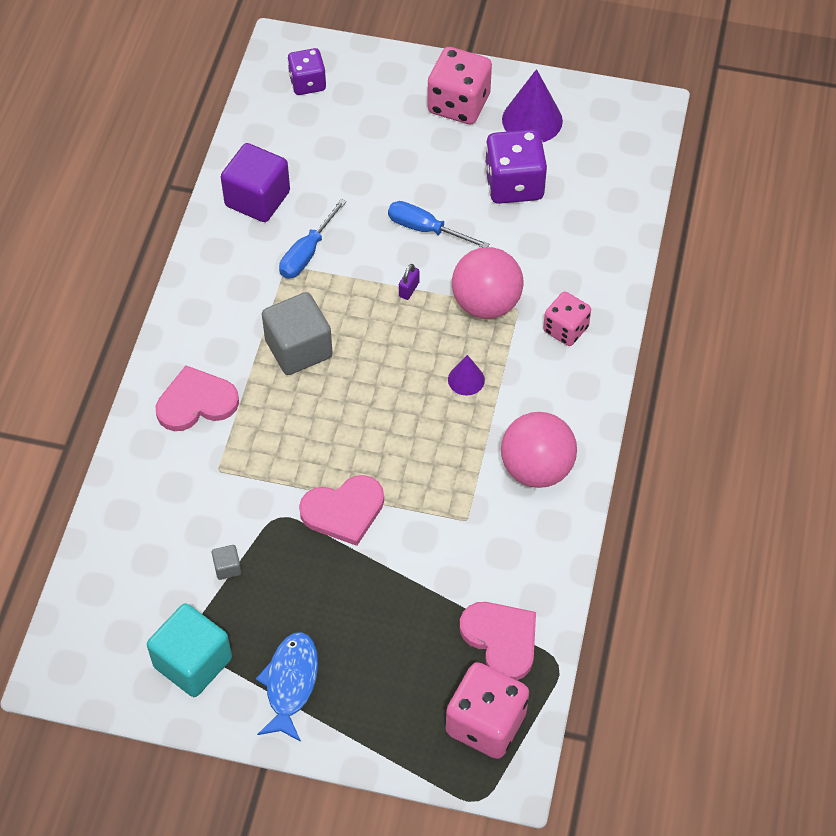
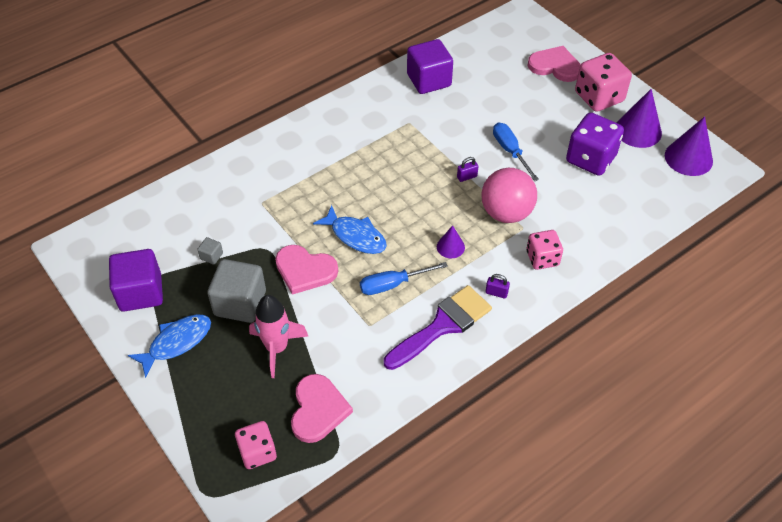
camera: 40 degrees right, 5 degrees down
(193, 662) = (141, 292): turquoise cube -> purple cube
(196, 402) = (287, 161): pink heart -> pink heart (555, 66)
(298, 349) = (371, 169): grey cube -> grey cube (240, 303)
(307, 83) = (518, 39): purple dice -> none
(307, 253) = (427, 123): blue screwdriver -> blue screwdriver (393, 284)
(358, 436) = (355, 236): none -> blue fish
(399, 611) = (277, 348): none -> pink rocket
(486, 723) = (257, 452): pink dice -> pink dice, size x0.63
(536, 468) = (442, 326): pink ball -> purple brush
(555, 397) = (496, 293): none -> purple padlock
(606, 121) = (688, 158): none -> purple cone

